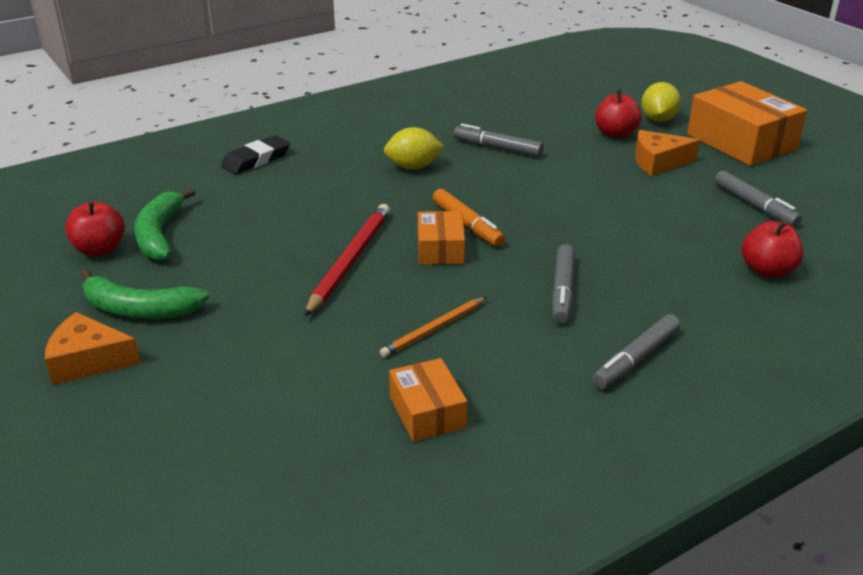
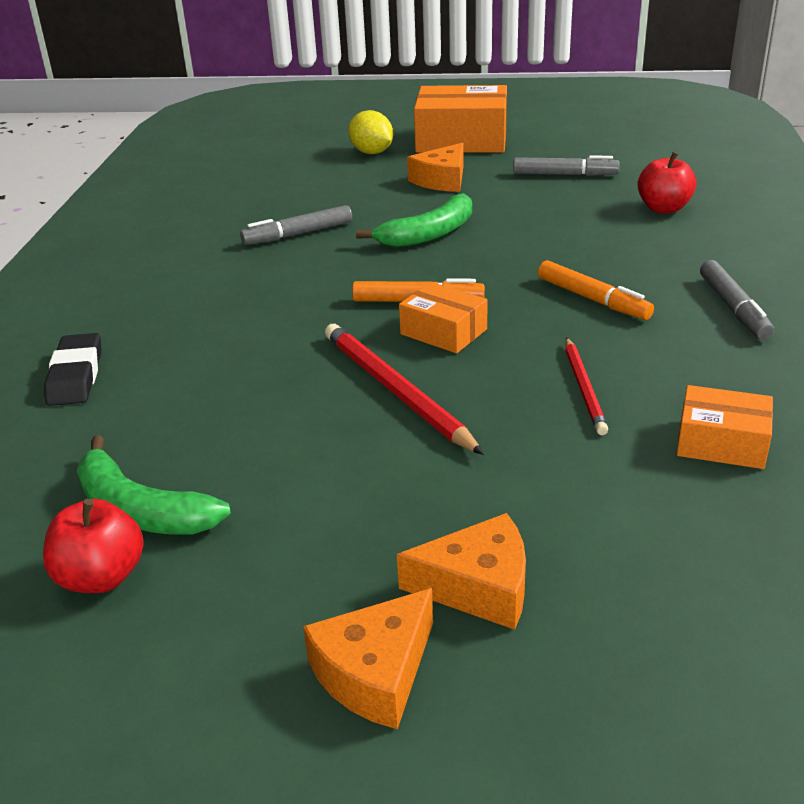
camera: 50 degrees left, 0 degrees up
(139, 309) = (303, 585): green banana -> green banana (428, 234)
(183, 367) = (478, 587): none -> orange cheese
(413, 167) = (262, 288): yellow lemon -> none
(433, 329) = (584, 388): orange pencil -> red pencil
(562, 290) = (592, 299): grey marker -> orange marker
(615, 134) = (366, 177): red apple -> none

